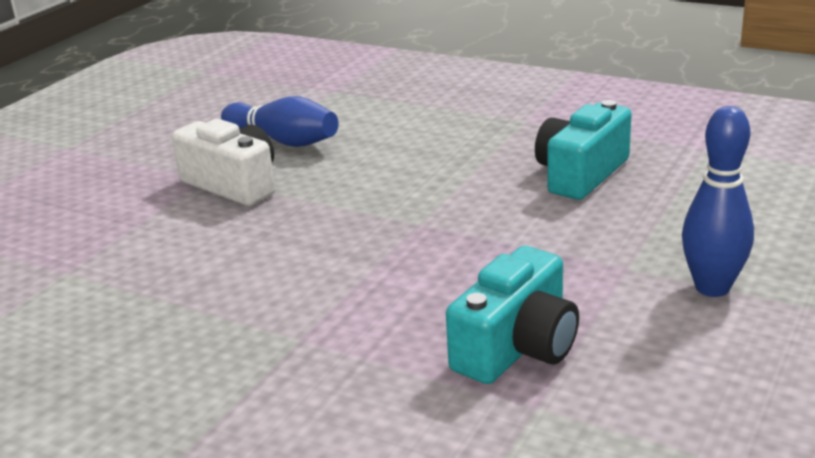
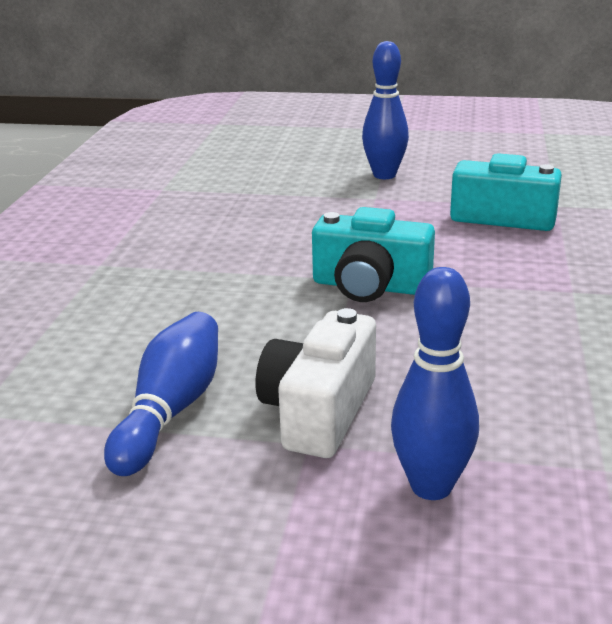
camera: 110 degrees left, 0 degrees up
(123, 209) = (431, 486): none -> blue bowling pin
(581, 174) = (226, 226): turquoise camera -> turquoise camera (370, 286)

